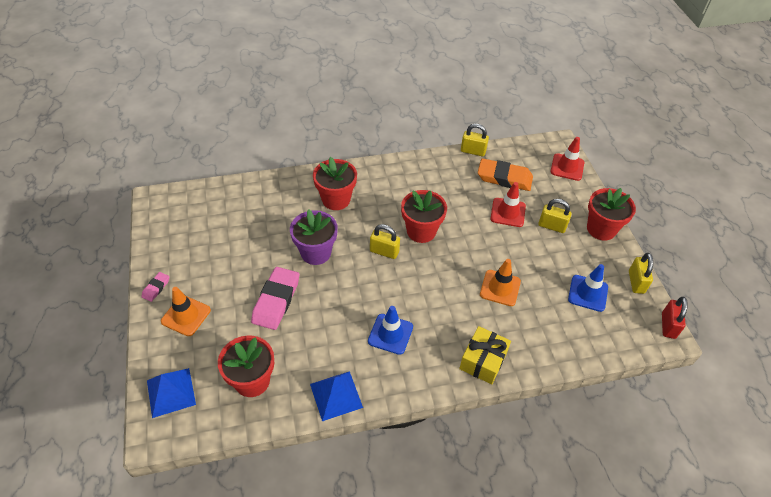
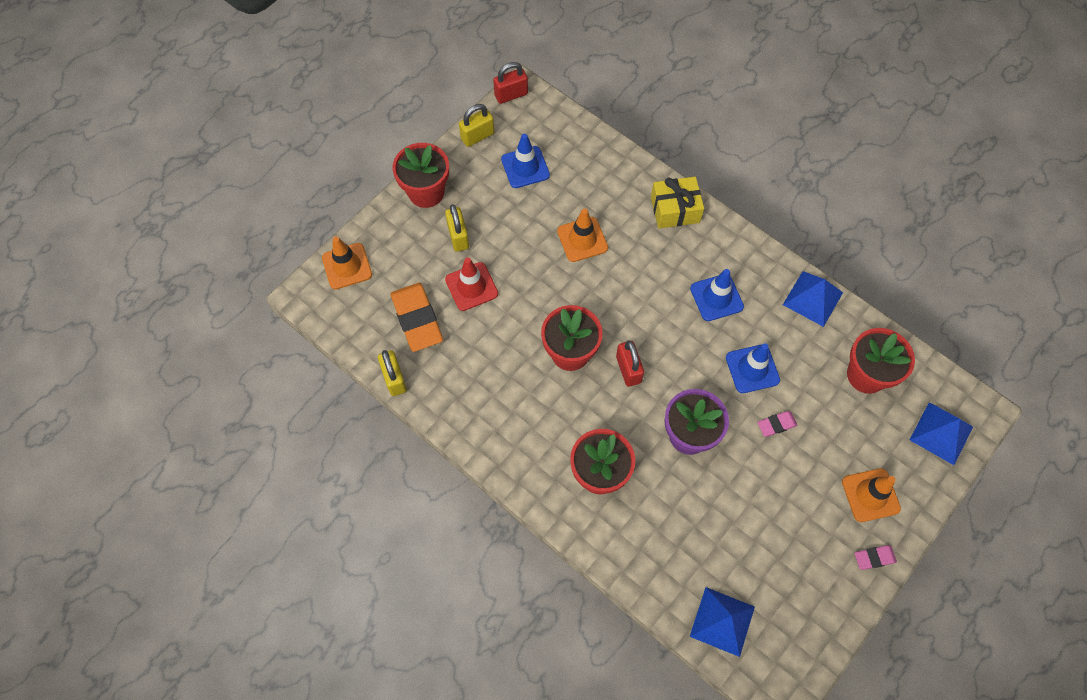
camera: 125 degrees left, 15 degrees up
(210, 199) = (722, 621): none -> blue pyramid
(276, 300) = (776, 424): pink eraser -> pink eraser, size x0.49
(322, 316) = (752, 369): none -> blue traffic cone
(384, 251) = (628, 369): yellow padlock -> red padlock
(567, 167) = (347, 266): red traffic cone -> orange traffic cone

